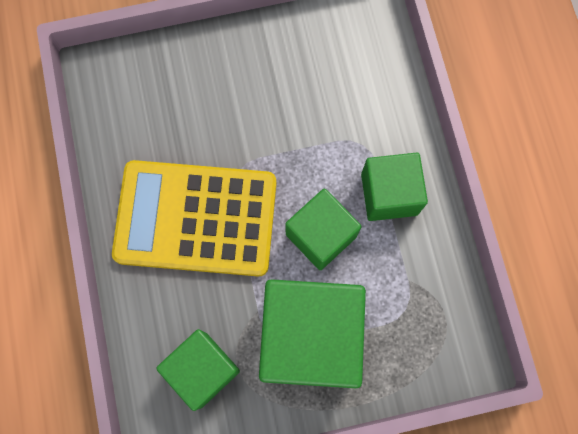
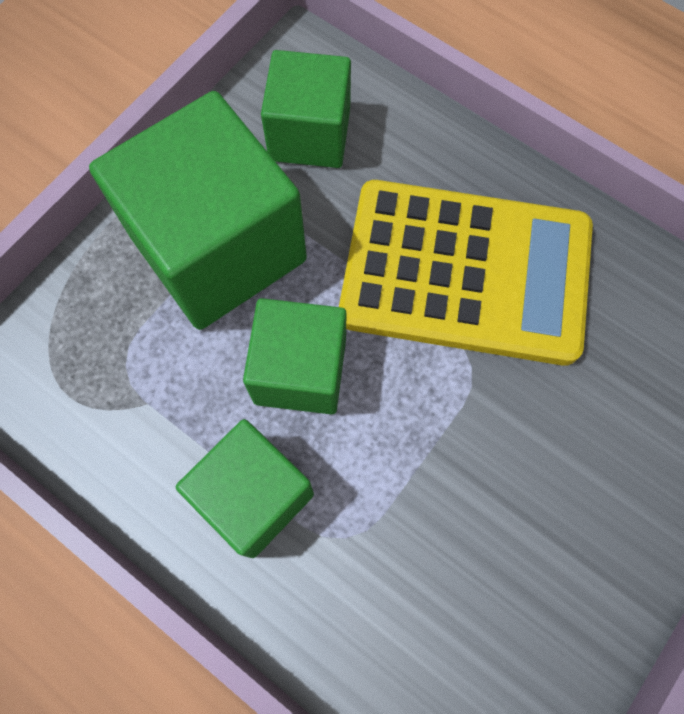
camera: 140 degrees right, 5 degrees down
(196, 218) = (465, 273): yellow calculator -> yellow calculator turned 45 degrees clockwise

